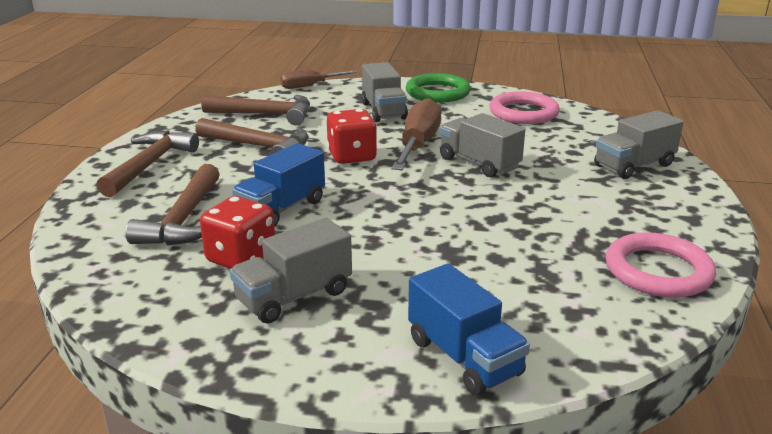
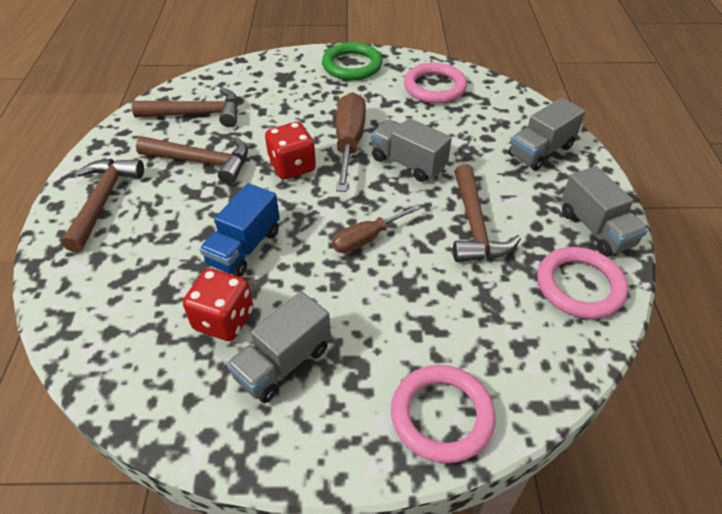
camera: 10 degrees left, 20 degrees up
(183, 219) = (156, 274): brown hammer -> brown hammer (474, 226)
(310, 86) = (229, 66): brown screwdriver -> brown screwdriver (367, 238)
(383, 111) = (307, 97): grey truck -> grey truck (596, 229)
(464, 357) = (442, 415): blue truck -> pink ring

